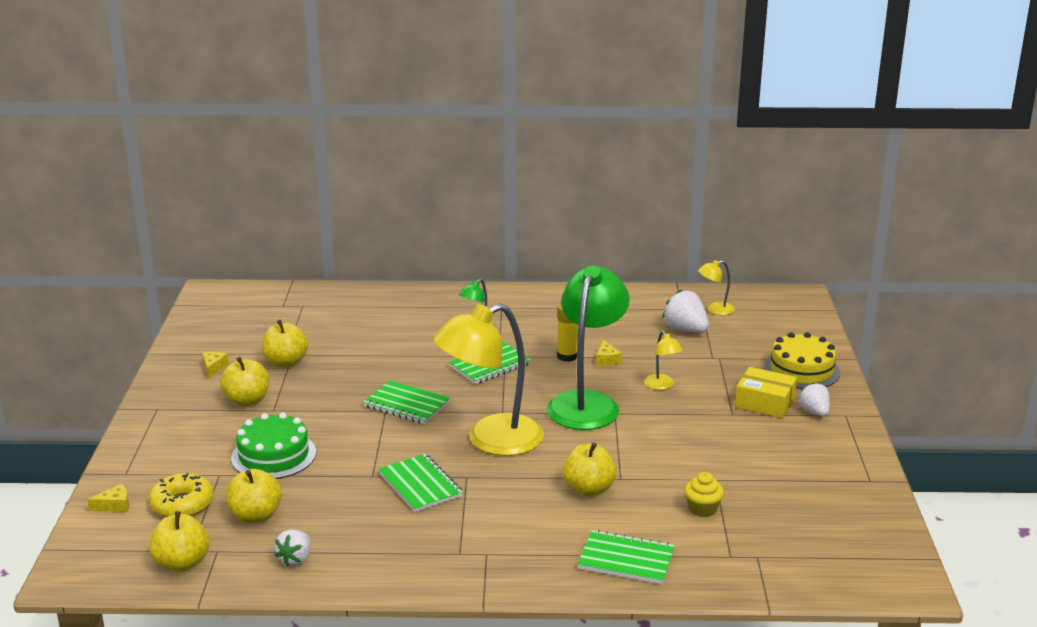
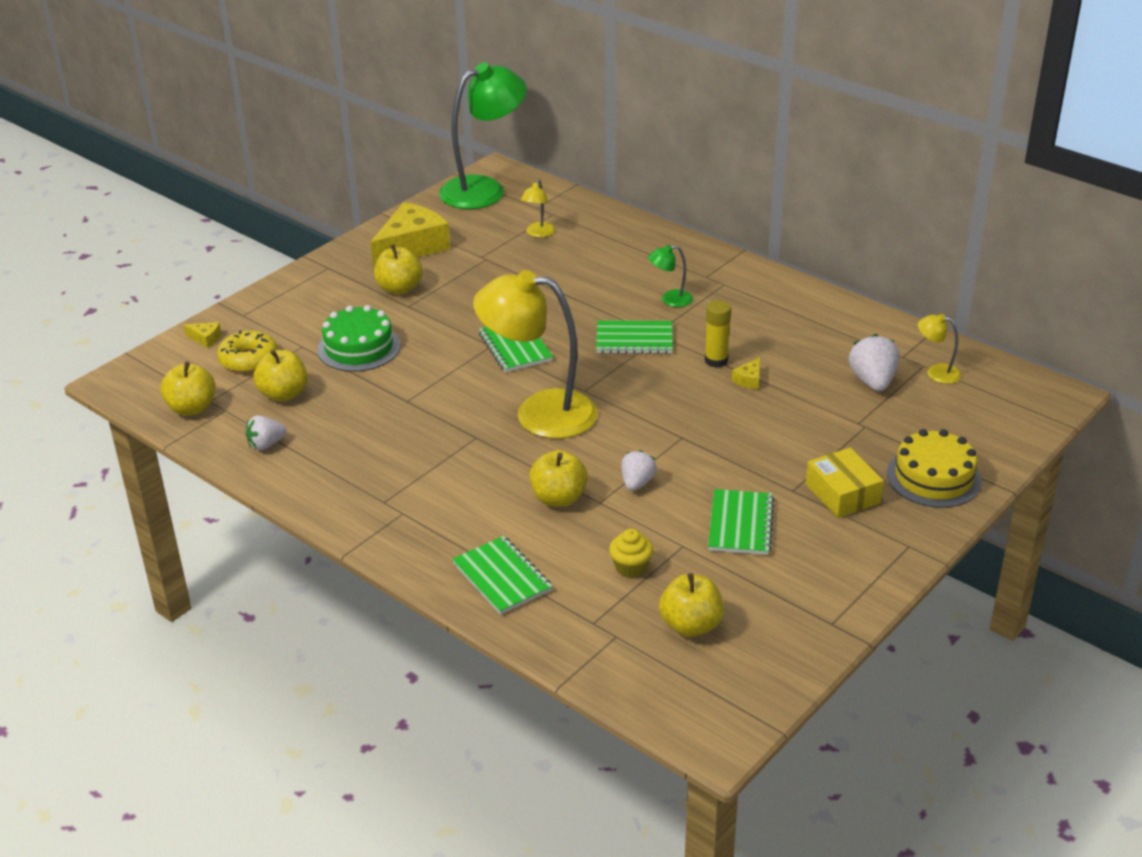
camera: 40 degrees right, 10 degrees up
(213, 368) = (411, 247): yellow cheese -> yellow cheese, size x2.50
(286, 362) = (471, 265): yellow apple -> yellow apple (691, 625)
(420, 485) = (431, 427): green notebook -> green notebook (741, 524)
(587, 403) = (670, 415): green lamp -> green lamp (484, 189)
(662, 386) = (765, 430): yellow lamp -> yellow lamp (538, 233)
(814, 412) = (880, 527): white strawberry -> white strawberry (637, 483)

